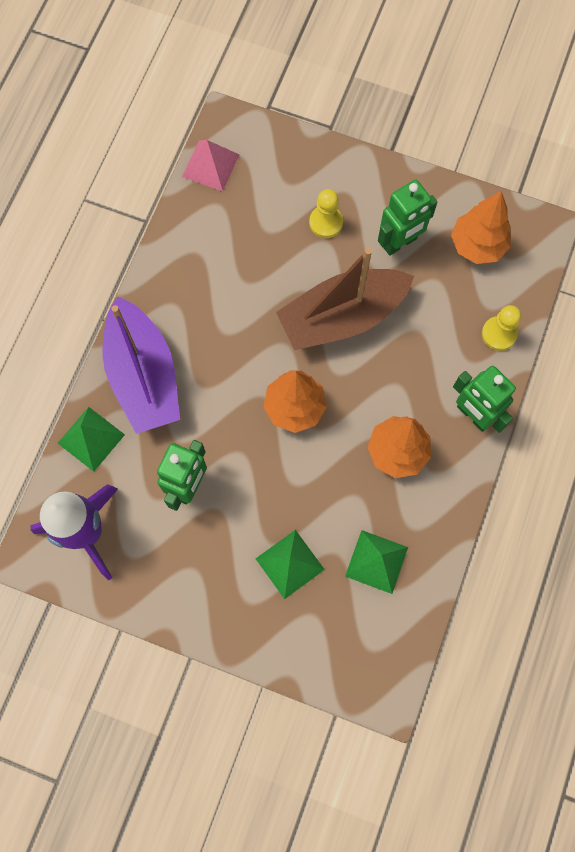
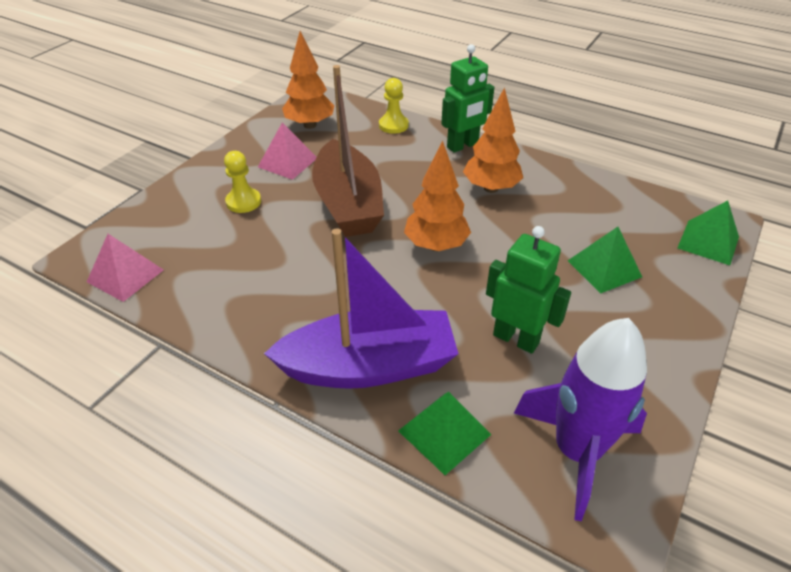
camera: 80 degrees left, 30 degrees down
(376, 561) = (597, 213): green pyramid -> green pyramid (708, 242)
(400, 243) = (287, 162): green robot -> pink pyramid

